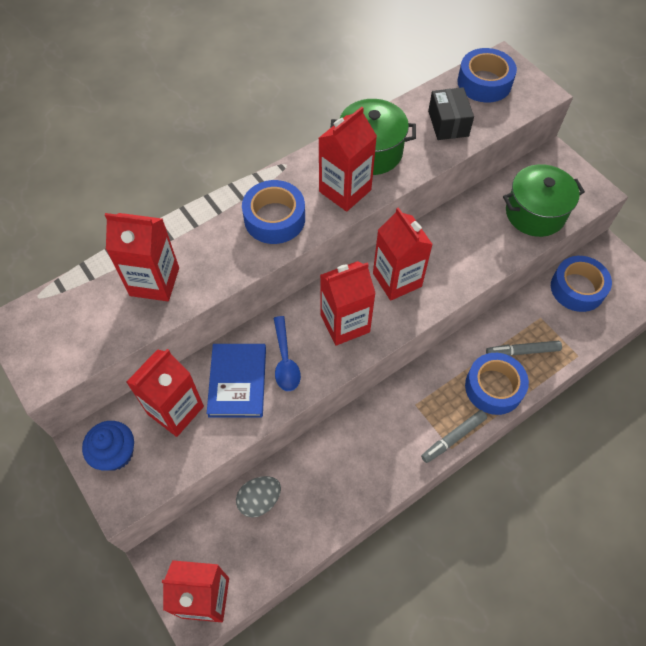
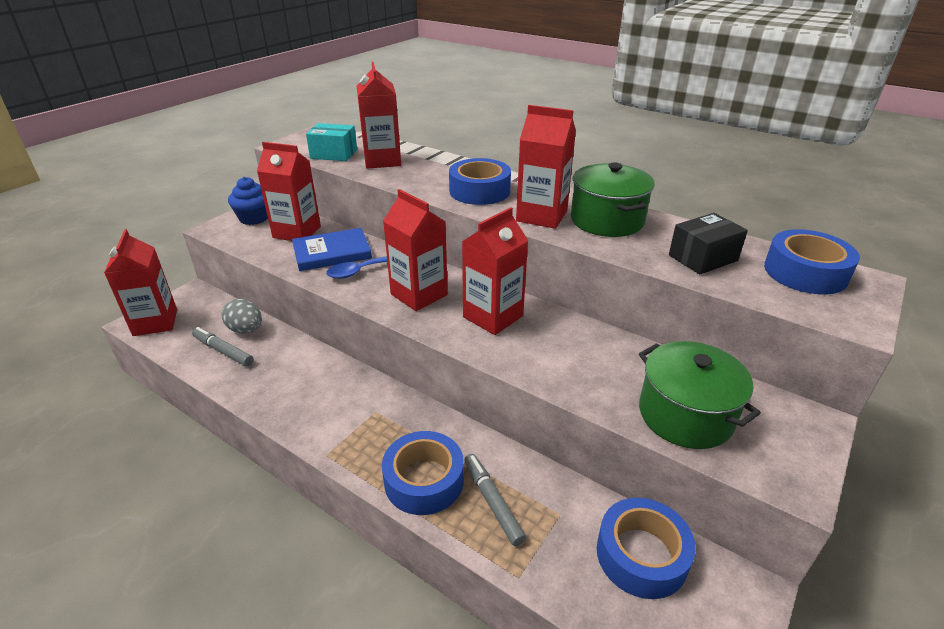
camera: 70 degrees right, 25 degrees down
(107, 326) = (334, 154): none -> turquoise box
(453, 438) = (340, 453): grey marker -> grey marker (223, 351)

